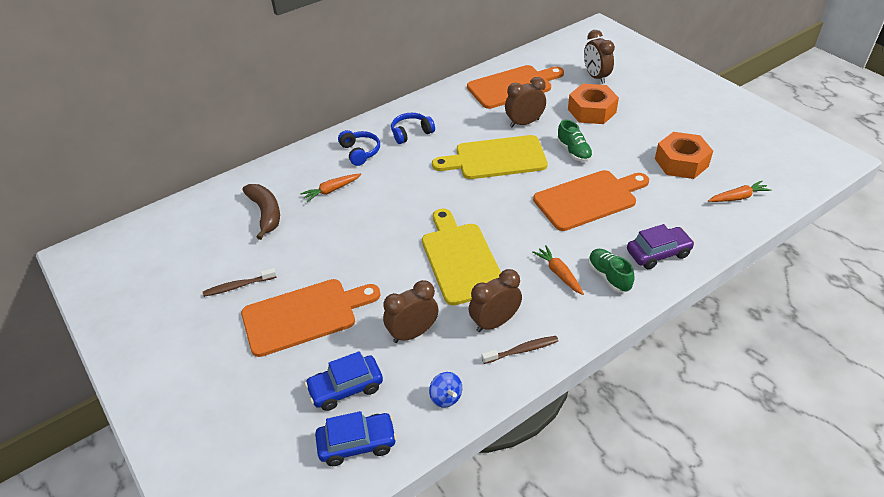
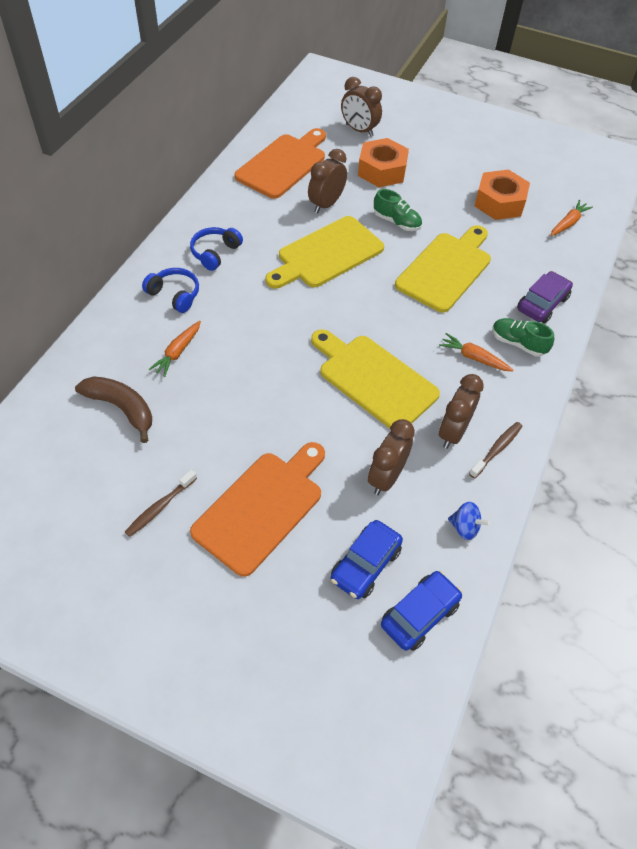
camera: 35 degrees left, 10 degrees up
(588, 199) = (446, 269): orange cutting board -> yellow cutting board

